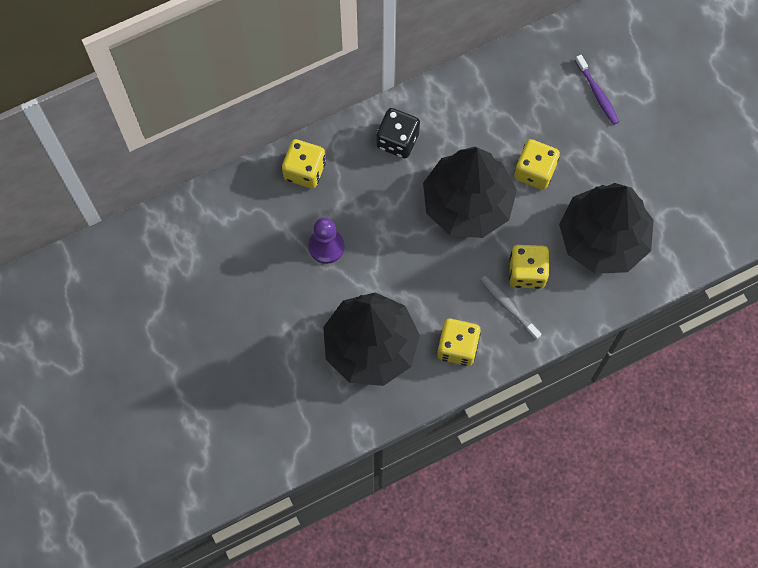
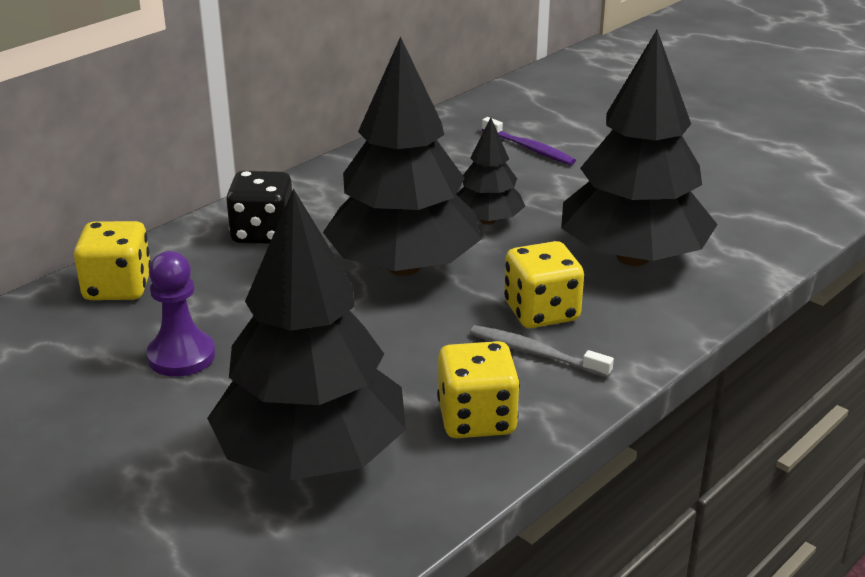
camera: 20 degrees left, 40 degrees down
(534, 171) = (487, 220): yellow dice -> black tree

